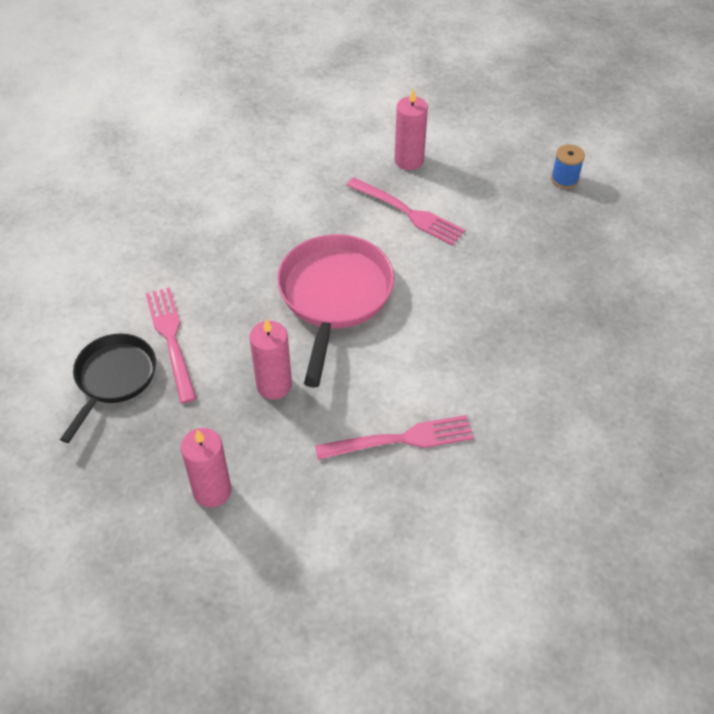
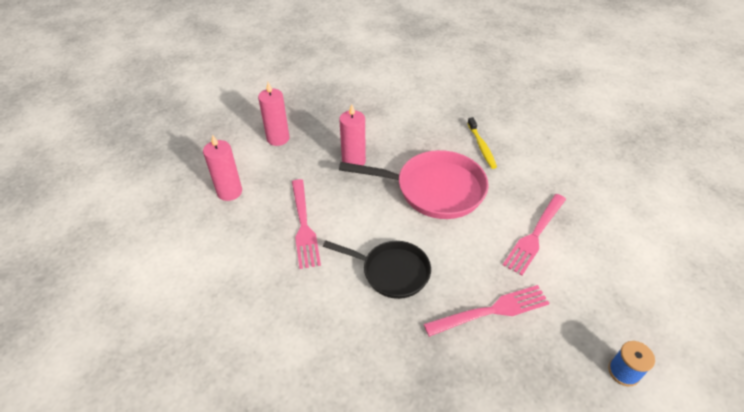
camera: 90 degrees right, 5 degrees down
(114, 378) = (360, 96): black pan -> black pan (391, 271)
(171, 339) = (390, 115): pink fork -> pink fork (491, 311)
(254, 241) = (481, 147): none -> yellow toothbrush
(409, 160) = (602, 237): pink candle -> pink candle (229, 192)

